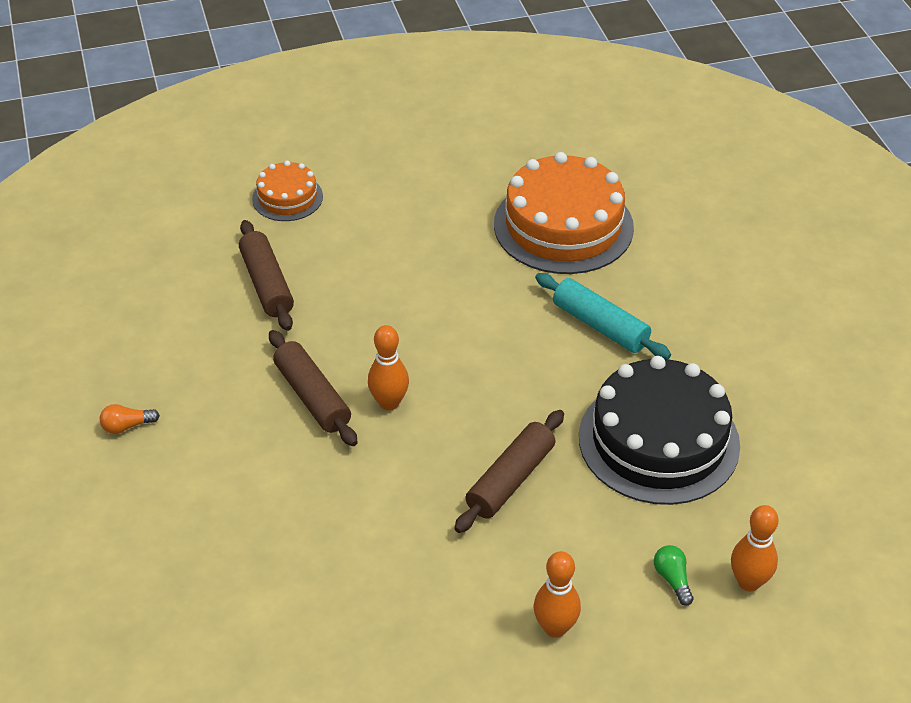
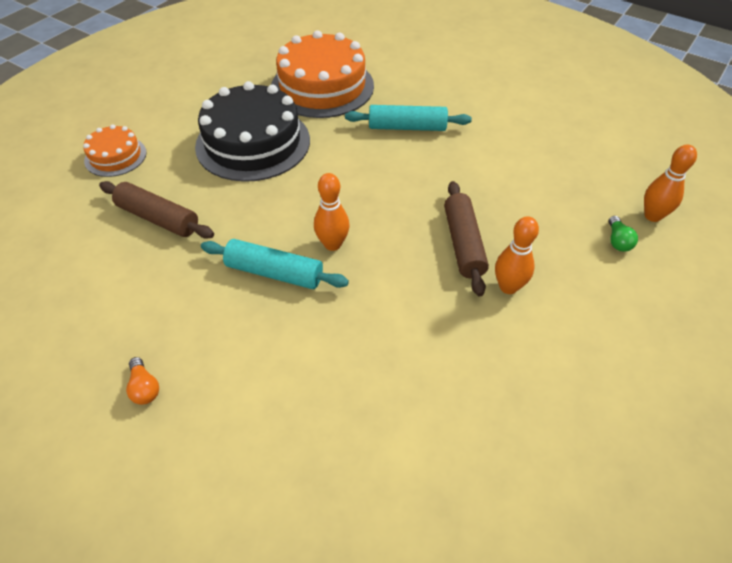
camera: 40 degrees left, 5 degrees up
(127, 426) = (144, 388): orange light bulb -> orange light bulb turned 60 degrees counterclockwise
(312, 397) = (274, 273): brown rolling pin -> turquoise rolling pin
(555, 628) = (598, 316): orange bowling pin -> orange bowling pin (508, 287)
(658, 441) = (514, 170): black cake -> black cake (253, 143)
(672, 579) = (617, 241): green light bulb -> green light bulb turned 120 degrees counterclockwise

